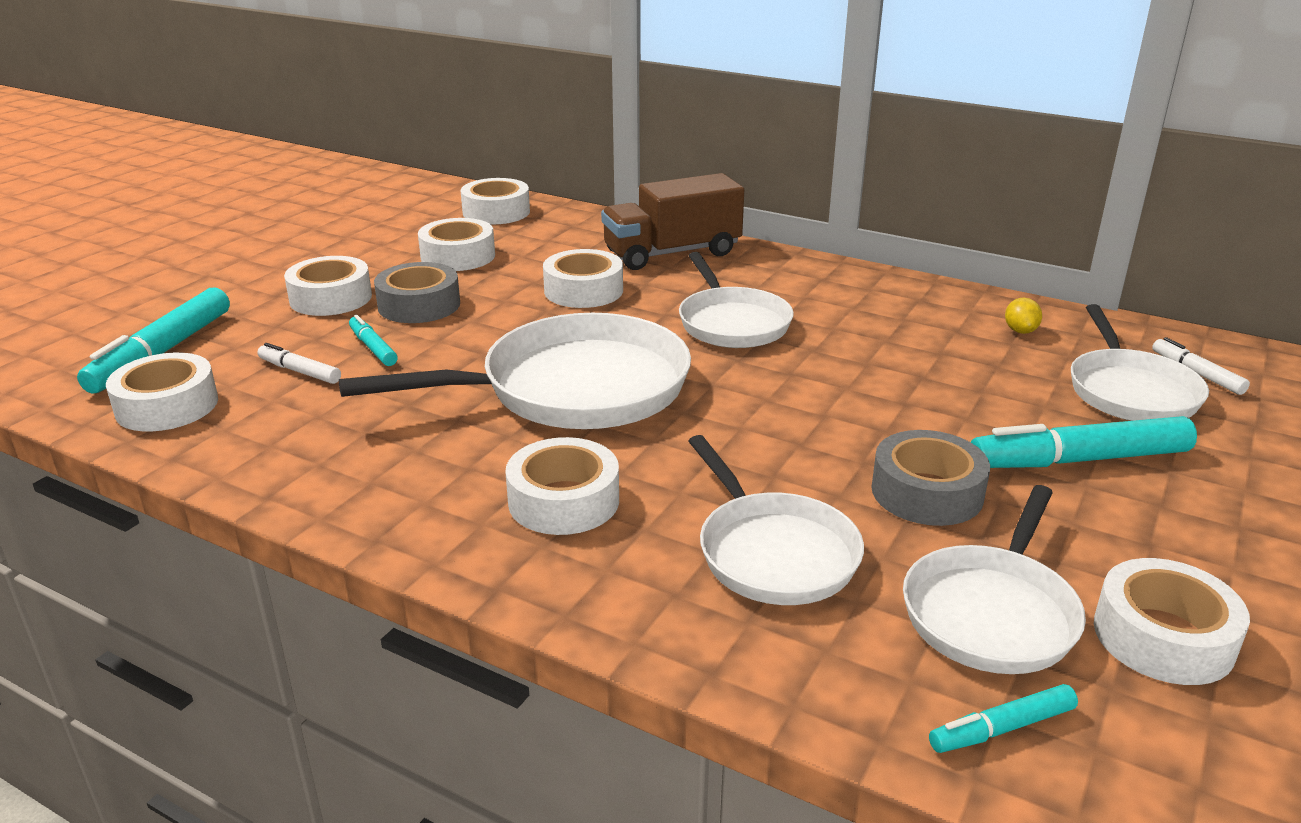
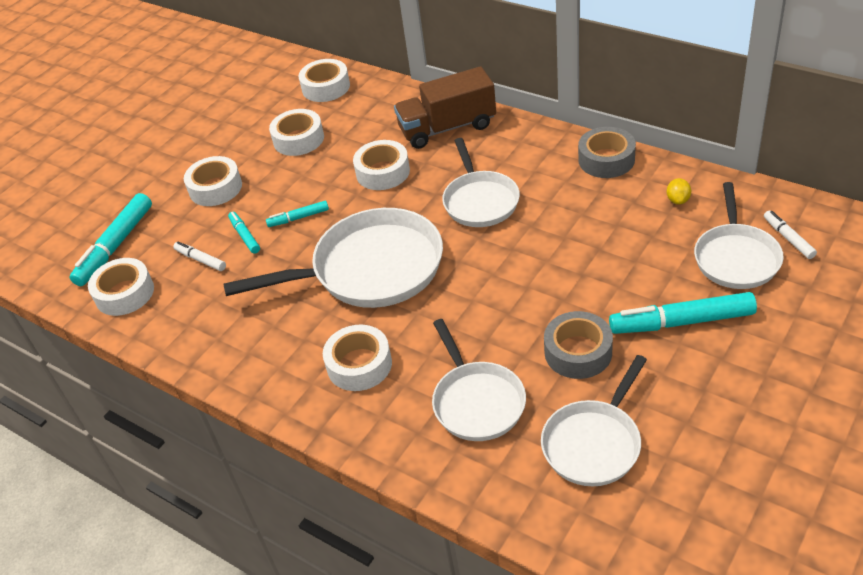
camera: 10 degrees right, 15 degrees up
(419, 305) = (273, 192): grey tape -> grey tape (606, 160)
(1001, 728) = (579, 520): turquoise marker -> turquoise marker (298, 218)
(1163, 637) = (688, 459): white tape -> none

